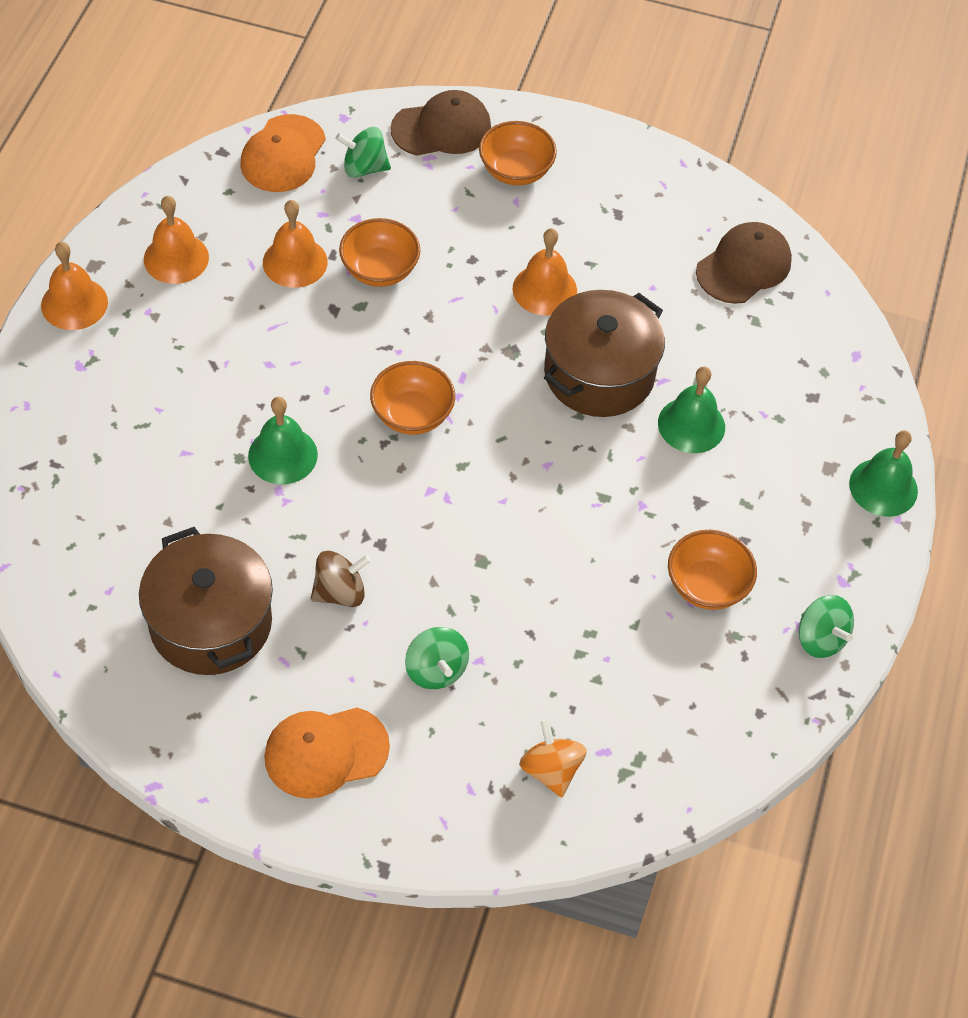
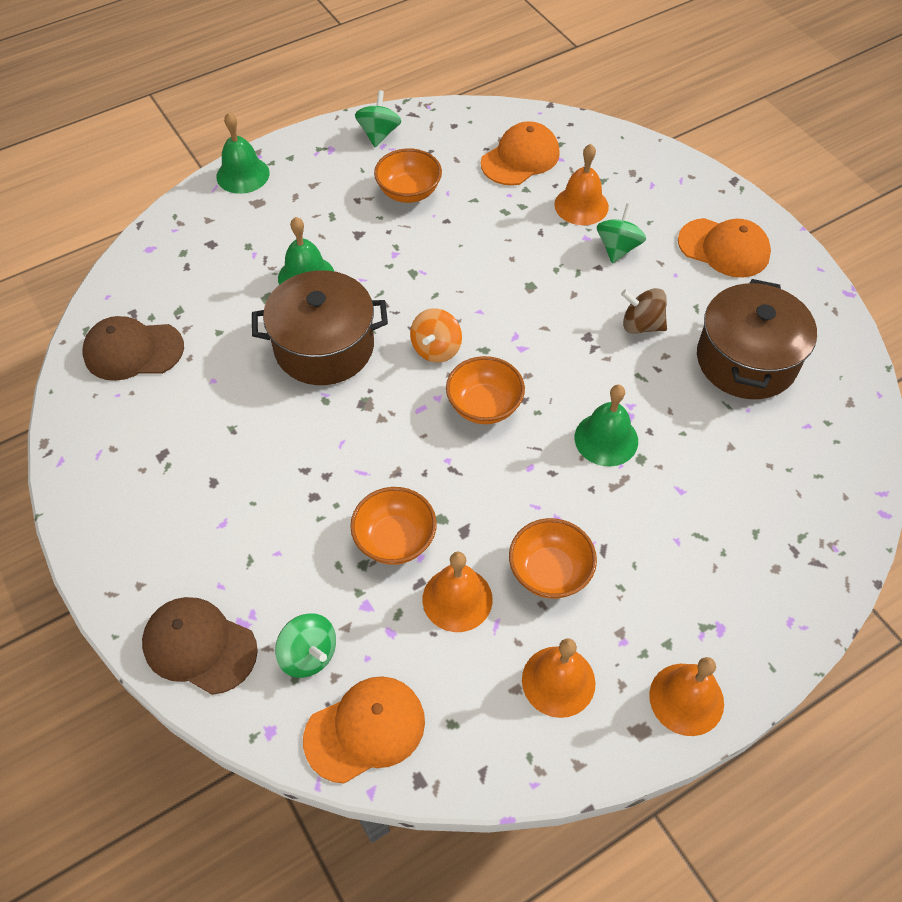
camera: 135 degrees left, 0 degrees up
(516, 171) = (190, 552): orange bowl -> orange bowl (549, 572)
(544, 289) = (289, 432): orange bell -> orange bell (581, 205)
(551, 770) = (597, 167): orange spinning top -> orange spinning top (436, 349)
(643, 719) = (520, 158): none -> orange cap

